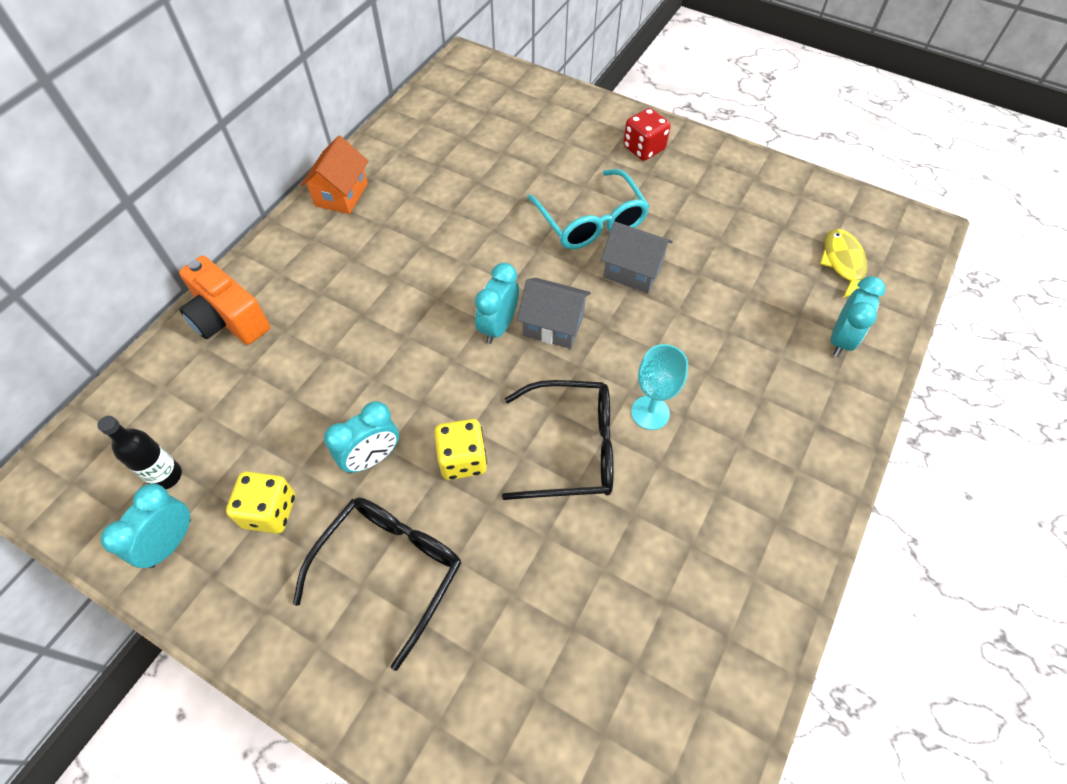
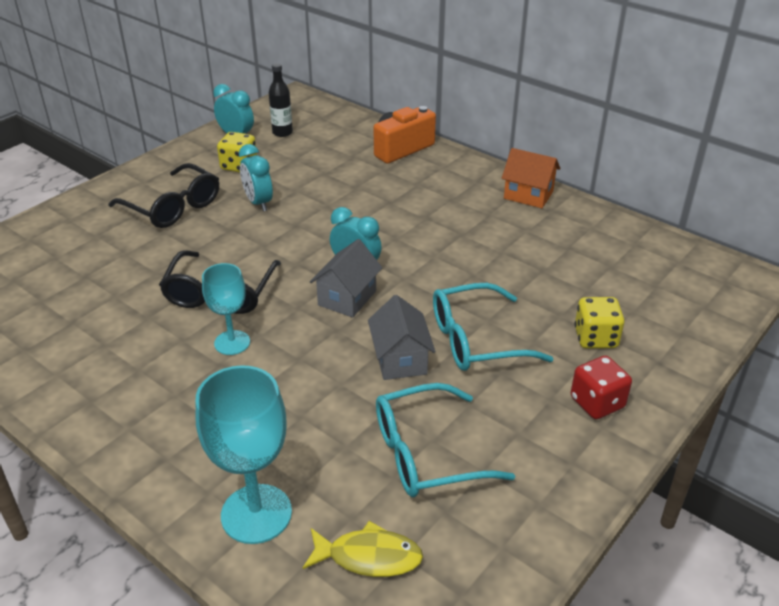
camera: 100 degrees right, 20 degrees down
(462, 459) = (237, 240): yellow dice -> yellow dice (595, 338)
(632, 271) = (400, 359): grey house -> grey house turned 45 degrees counterclockwise
(735, 242) = (426, 453): none -> turquoise glasses
(841, 339) = (256, 514): turquoise clock -> turquoise goblet

